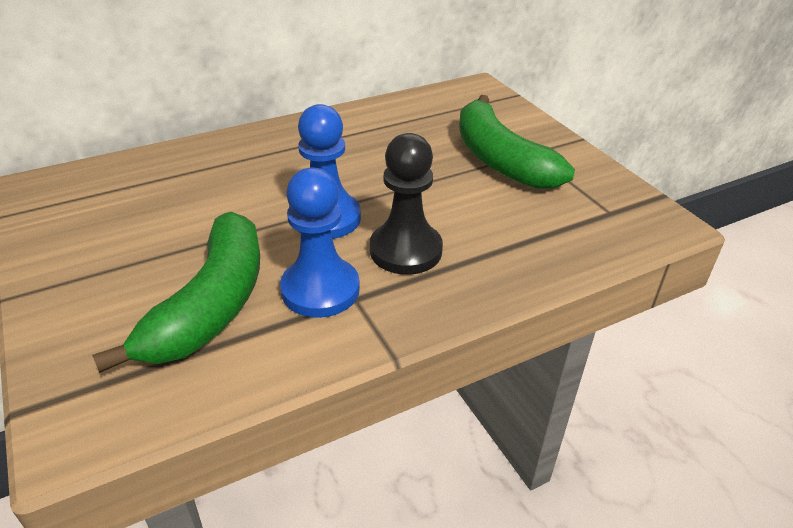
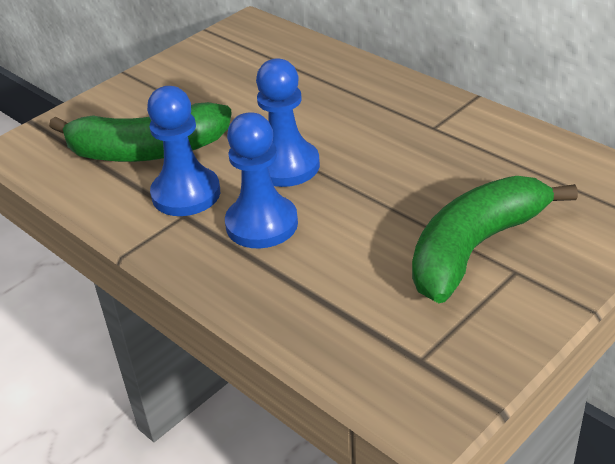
camera: 75 degrees right, 0 degrees up
(405, 250) = (262, 224): black pawn -> blue pawn

